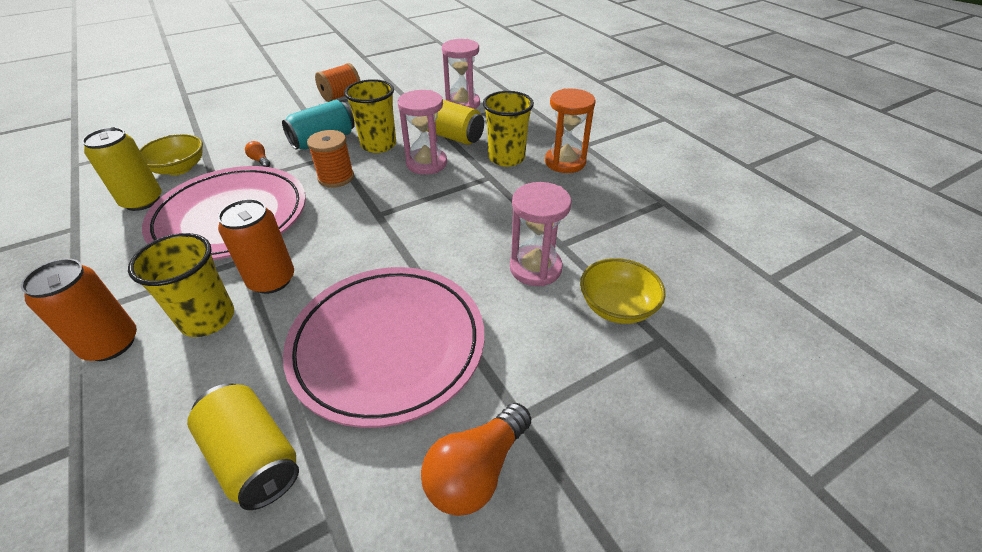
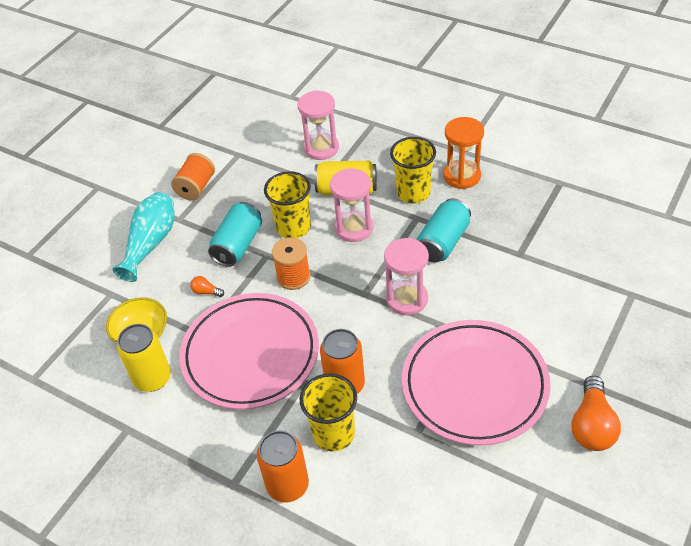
camera: 25 degrees left, 5 degrees up
(254, 457) = (465, 489): yellow can -> none
(266, 116) = (151, 243): none -> turquoise vase
(494, 204) = (443, 242): none -> turquoise can
(535, 268) = (518, 281): pink hourglass -> pink hourglass (407, 299)
(617, 306) = (590, 284): yellow bowl -> none

